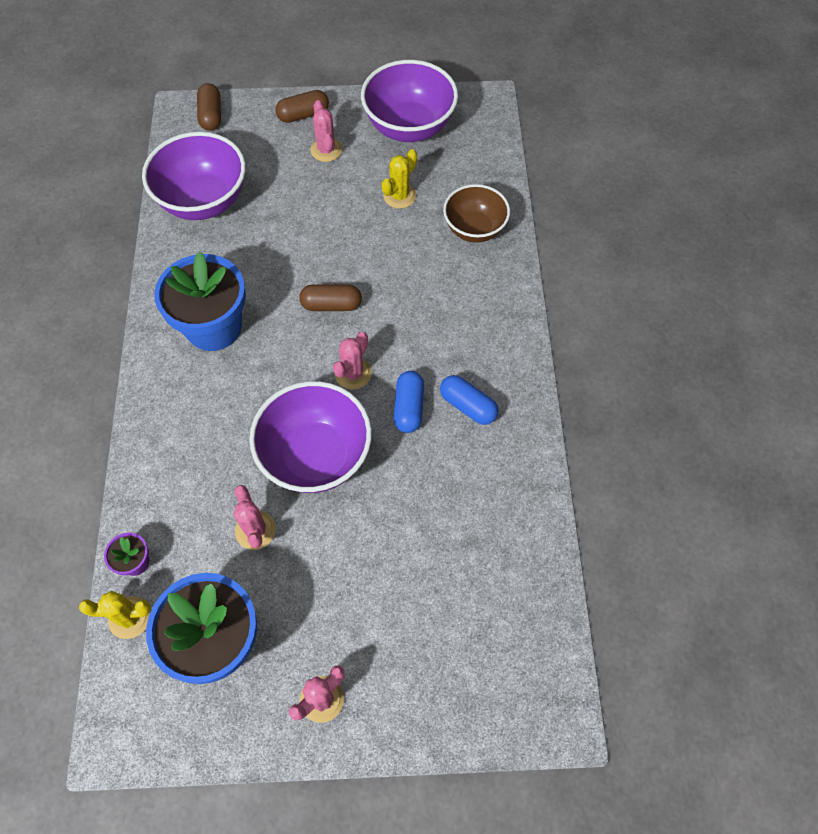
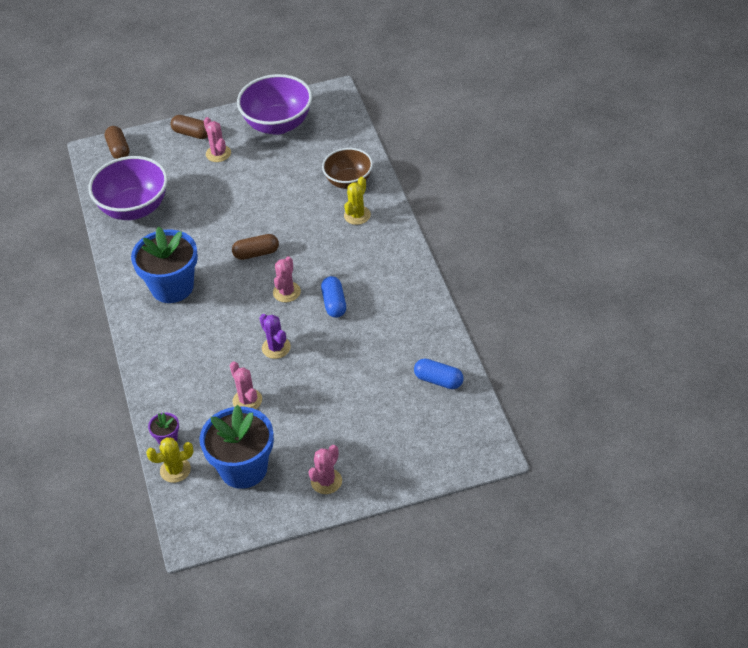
camera: 10 degrees left, 15 degrees down
(303, 115) = (192, 133): brown capsule -> brown capsule turned 60 degrees clockwise
(316, 456) = (276, 348): purple bowl -> purple cactus
(399, 196) = (285, 172): yellow cactus -> yellow cactus (357, 215)
(468, 406) = (377, 293): blue capsule -> blue capsule (439, 380)

